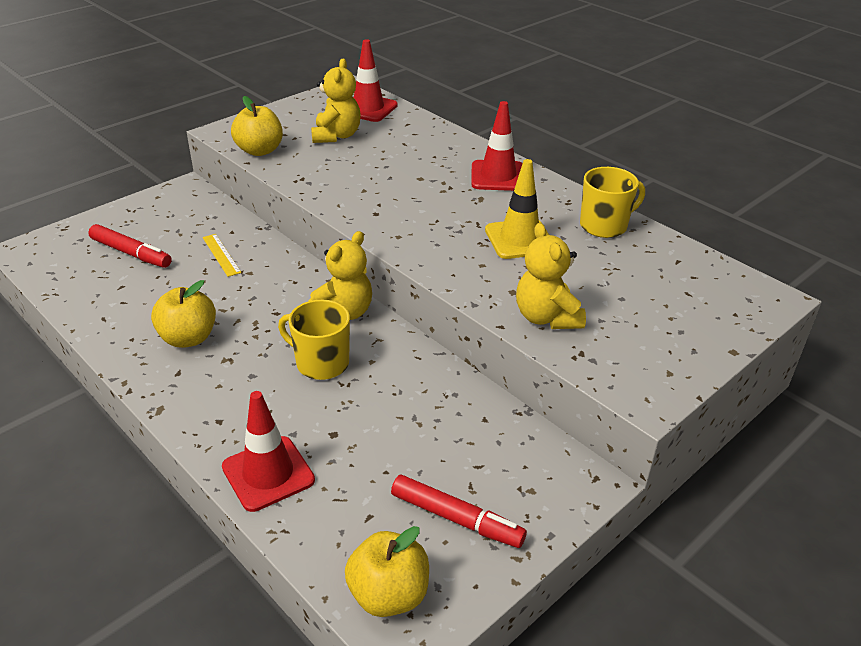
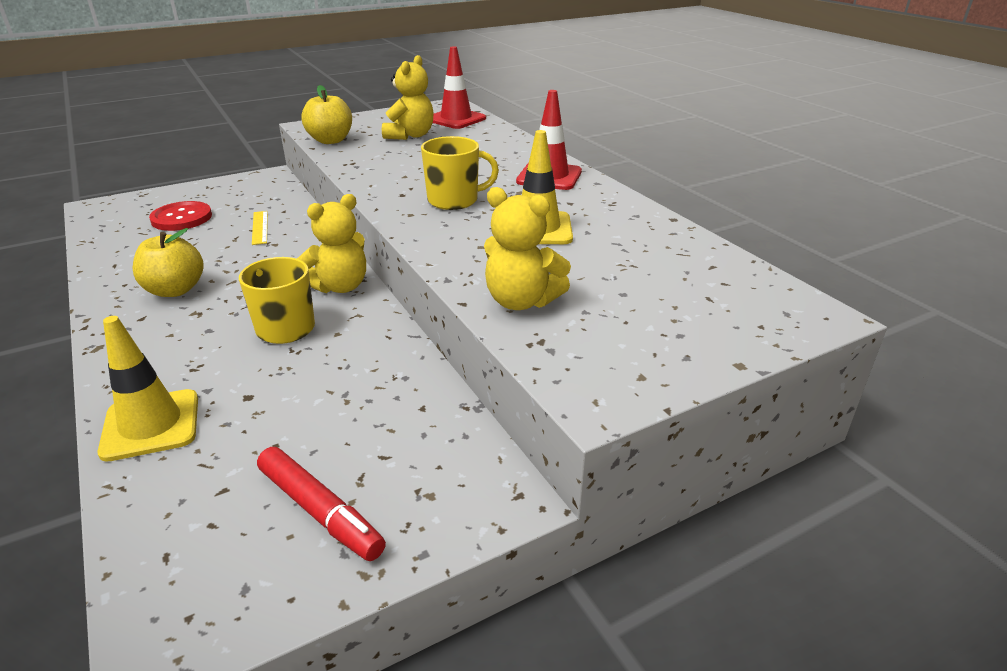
camera: 15 degrees right, 5 degrees down
(131, 253) = (181, 218): red marker -> red button
(268, 473) = (151, 425): red traffic cone -> yellow traffic cone
(388, 594) = (179, 587): yellow apple -> none
(546, 317) = (521, 301): yellow teddy bear -> yellow teddy bear turned 60 degrees counterclockwise
(604, 226) = (641, 226): yellow mug -> yellow mug (454, 200)

